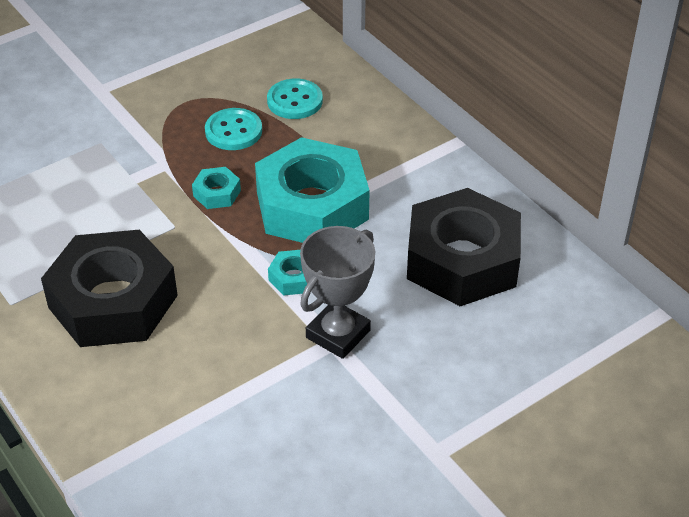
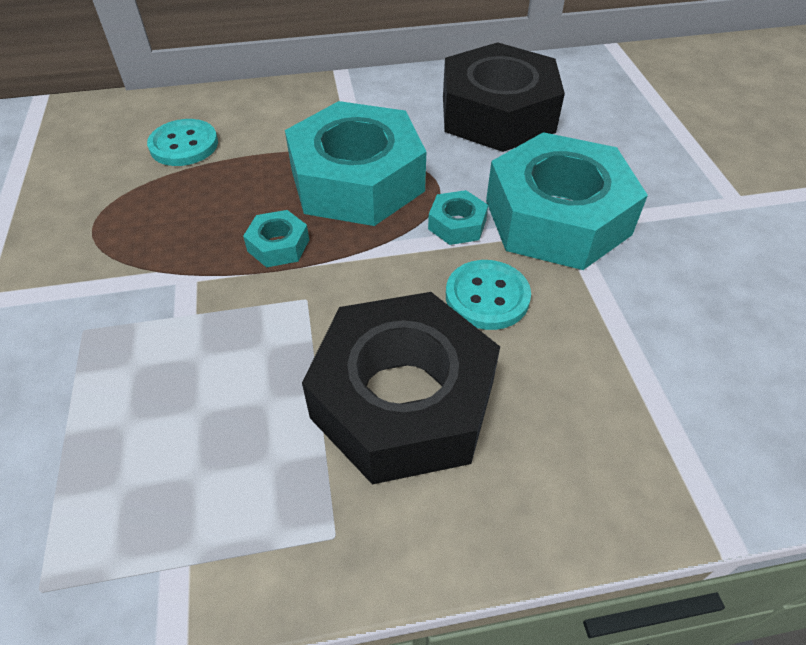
camera: 65 degrees left, 5 degrees up
(233, 131) = (186, 202): turquoise button -> turquoise button (487, 297)
(338, 334) = (557, 217): grey trophy -> turquoise nut

